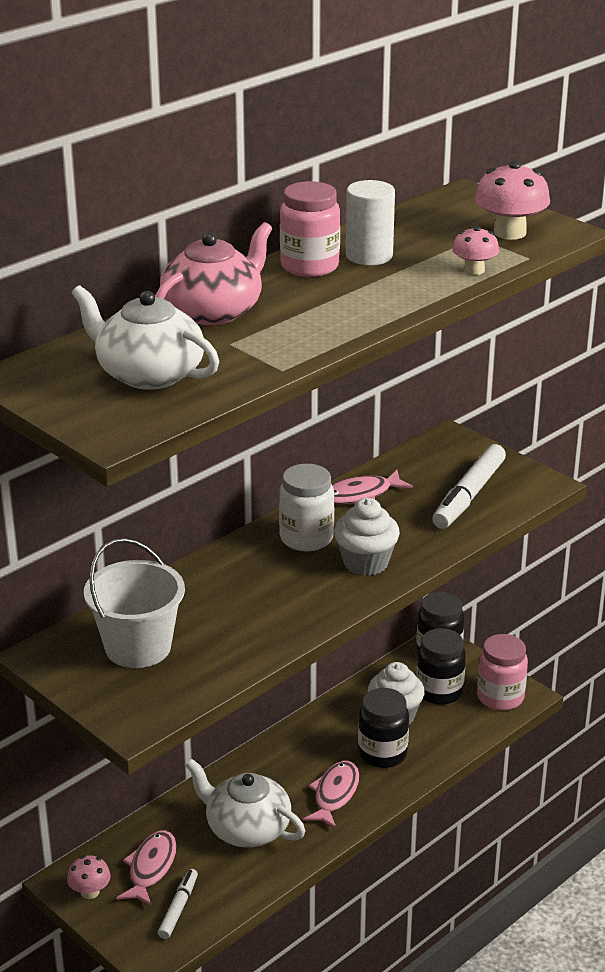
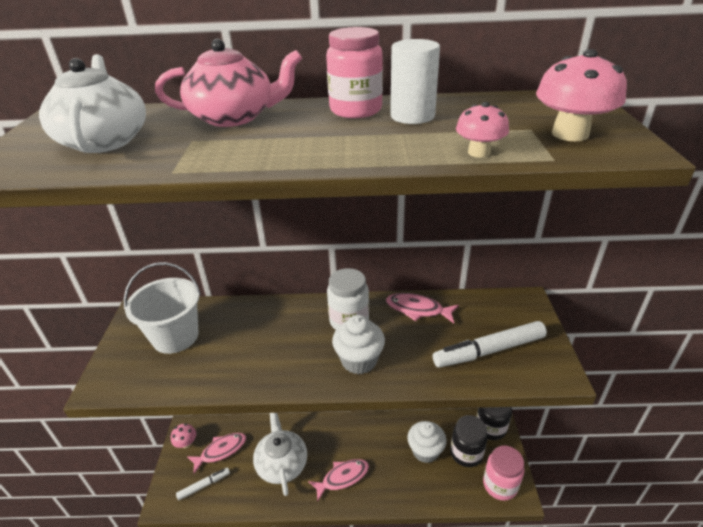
camera: 45 degrees right, 5 degrees up
(382, 753) = (393, 471): black jar -> none

